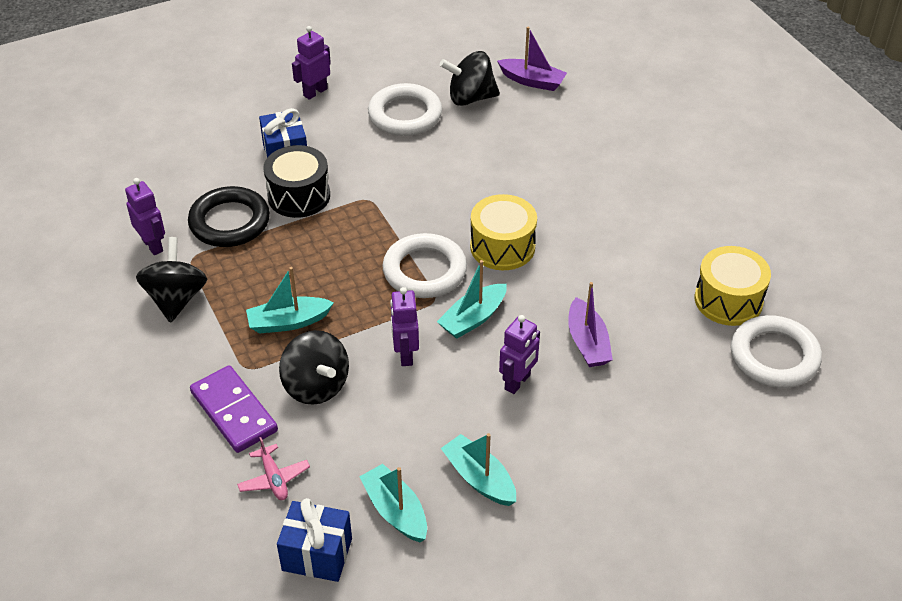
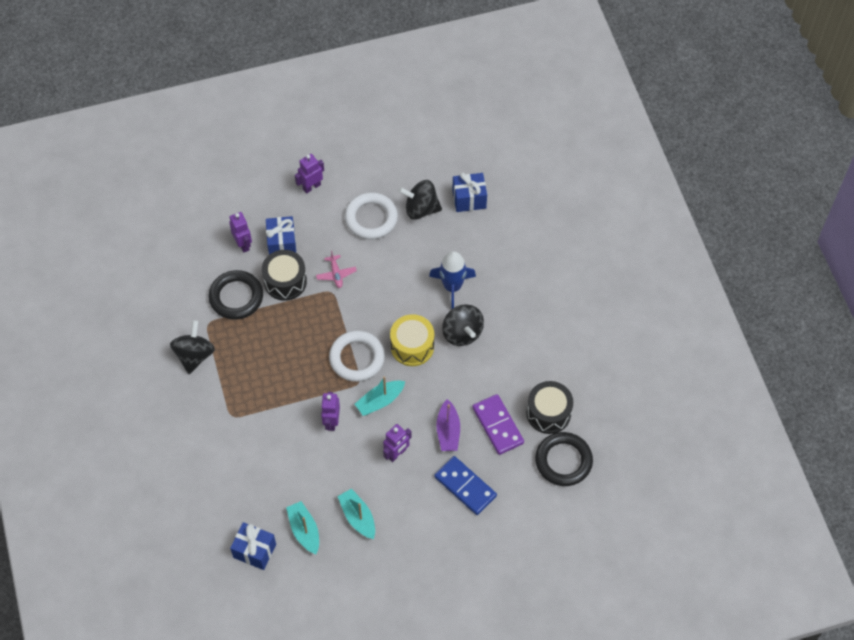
camera: 10 degrees right, 15 degrees up
(153, 245) = (184, 309): purple robot -> purple robot (243, 244)
(233, 412) = (220, 447): purple domino -> purple domino (497, 425)
(274, 478) = (237, 497): pink plane -> pink plane (336, 274)
(288, 322) = (263, 385): turquoise boat -> none
(316, 386) = (272, 436): black spinning top -> black spinning top (462, 333)
(532, 81) = (469, 199): purple boat -> blue gift
(539, 174) = (452, 287): none -> blue rocket
(637, 411) = (465, 486): none -> blue domino
(728, 300) = (548, 413): yellow drum -> black drum
(774, 356) = (563, 461): white ring -> black ring

